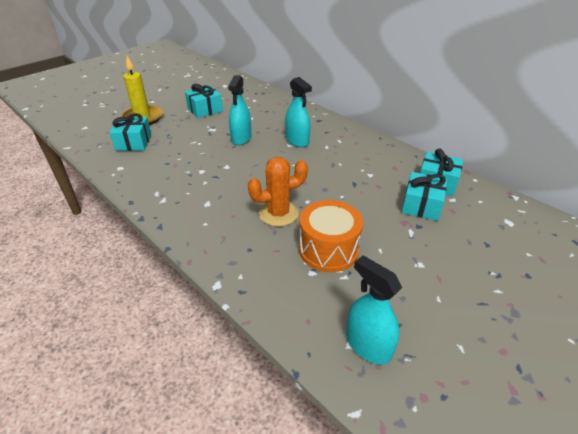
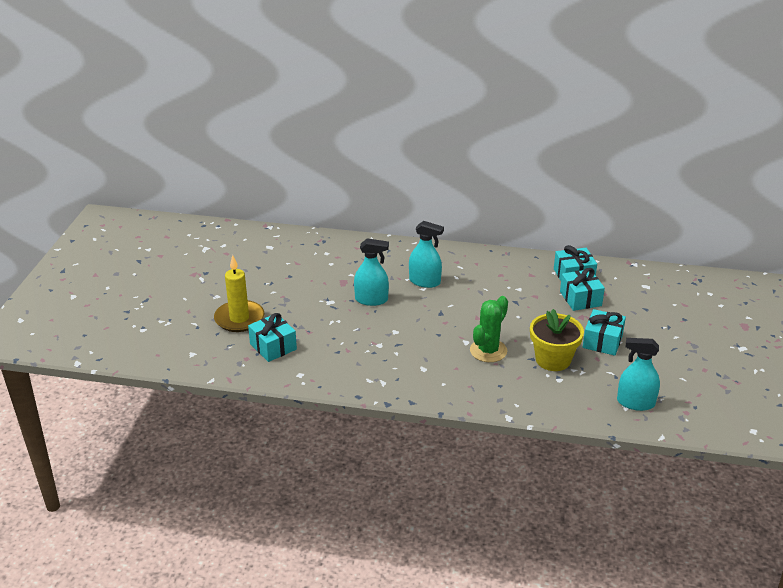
camera: 35 degrees left, 5 degrees down
(205, 110) = (292, 284): turquoise gift -> turquoise gift (602, 341)
(241, 138) = (371, 300): turquoise spray bottle -> turquoise spray bottle turned 60 degrees counterclockwise
(278, 213) = (488, 351): orange cactus -> green cactus
(328, 249) = (553, 360): orange drum -> yellow flower pot

